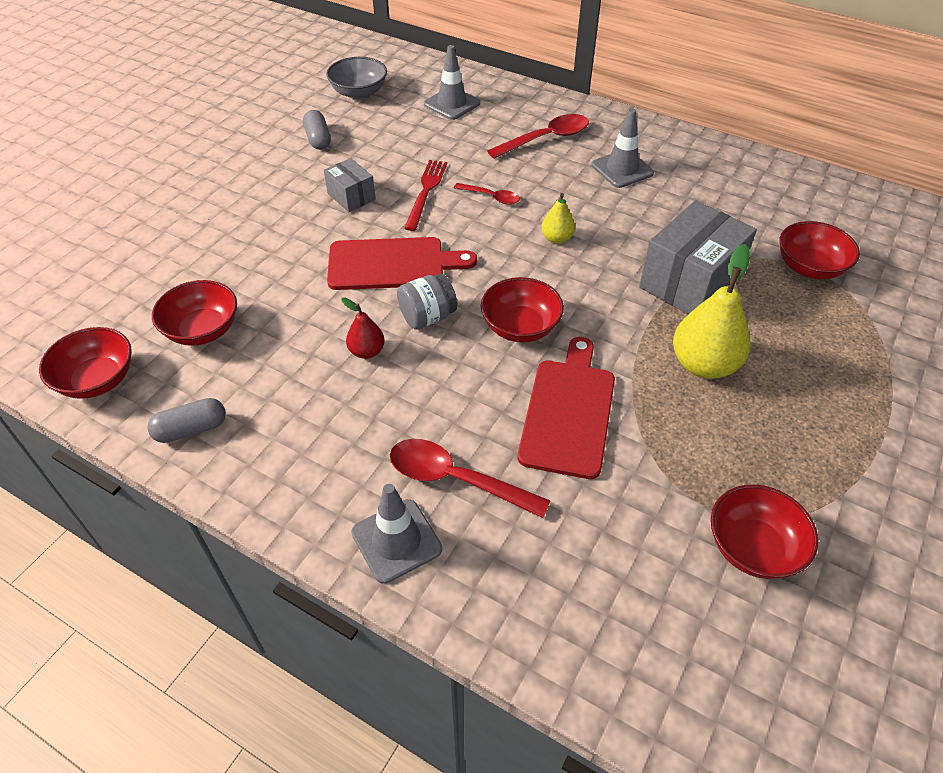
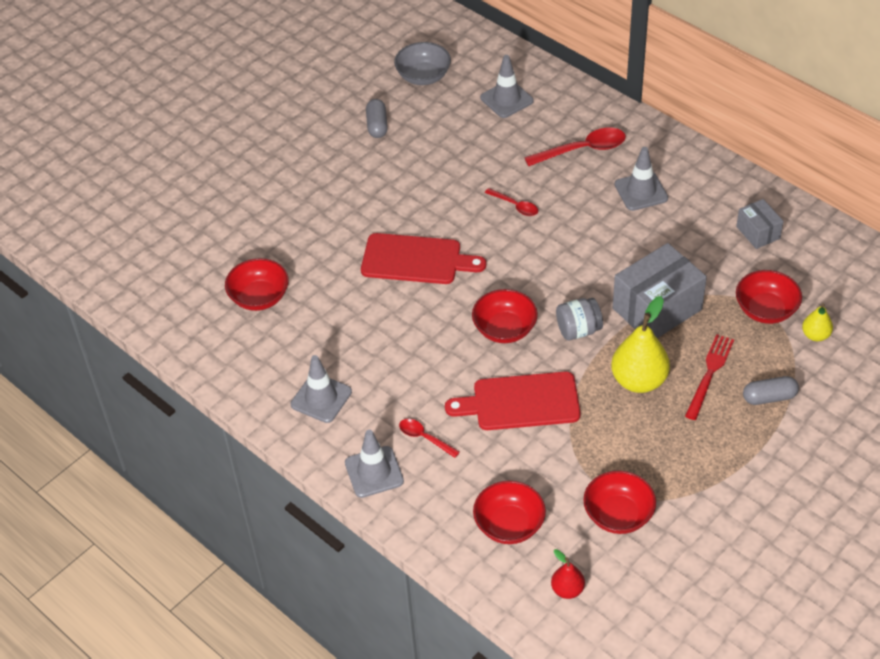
camera: 15 degrees right, 0 degrees up
(97, 380) = (180, 327): red bowl -> red bowl (509, 525)
(191, 429) = (244, 374): grey capsule -> grey capsule (769, 397)
(303, 446) = (321, 398): none -> grey traffic cone
(351, 197) = (395, 190): grey box -> grey box (758, 232)
(366, 351) = (380, 332): red pear -> red pear (567, 589)
(426, 192) = (460, 193): red fork -> red fork (709, 374)
(427, 317) = (433, 310): grey jar -> grey jar (578, 330)
(456, 479) = (424, 438): red spoon -> red spoon, size x0.58
(556, 238) = (559, 254): yellow pear -> yellow pear (815, 335)
(569, 412) = (521, 402): red cutting board -> red cutting board turned 120 degrees counterclockwise

